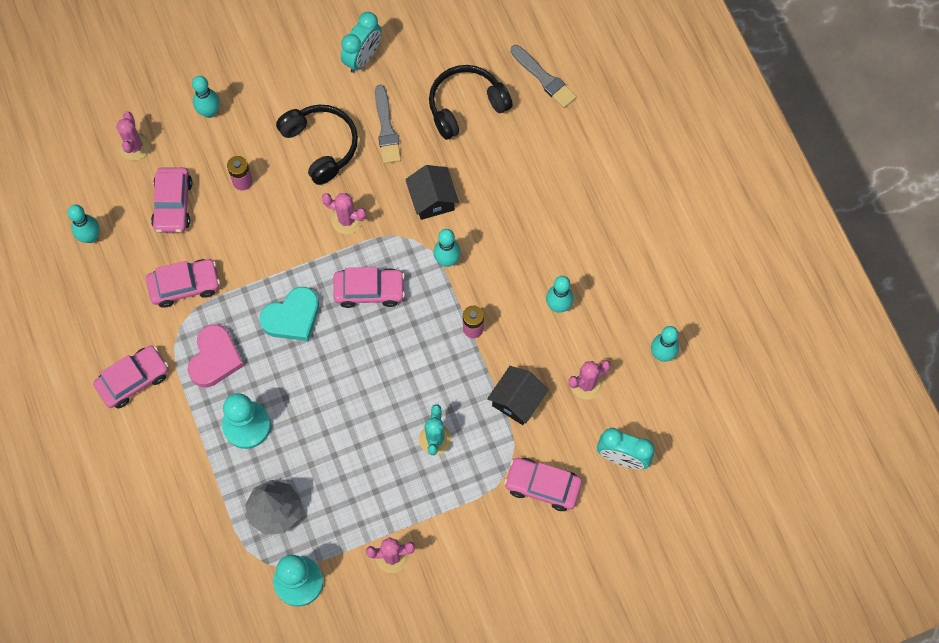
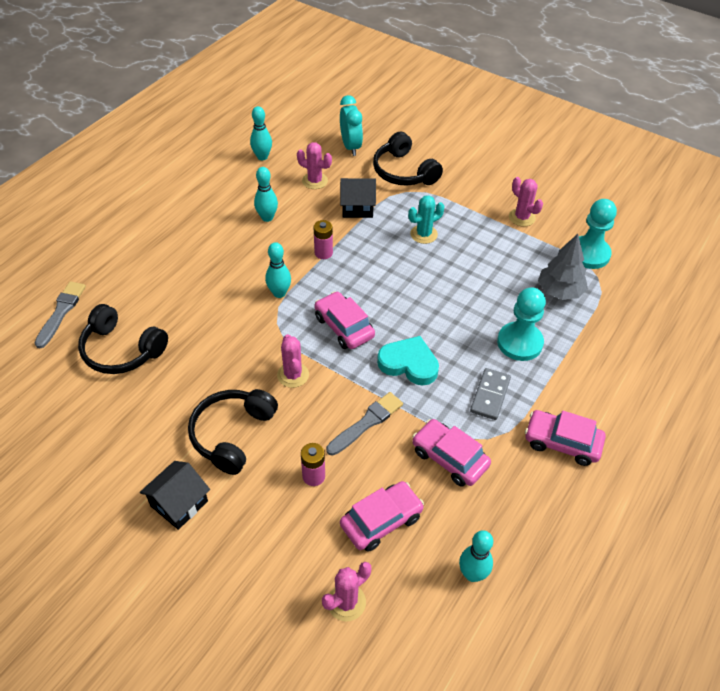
camera: 125 degrees left, 20 degrees down
(209, 112) = (257, 555): turquoise bowling pin -> none
(215, 358) = (490, 395): pink heart -> grey domino
(363, 58) = (112, 454): turquoise clock -> none
(386, 128) = (181, 394): grey brush -> grey brush (366, 423)
(432, 199) = (231, 328): black house -> black house (179, 503)
(542, 486) = (404, 172): pink car -> black headphones

